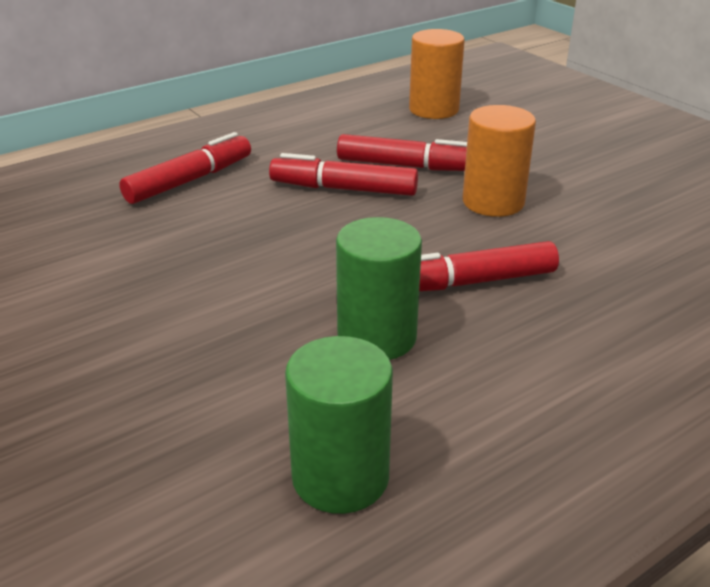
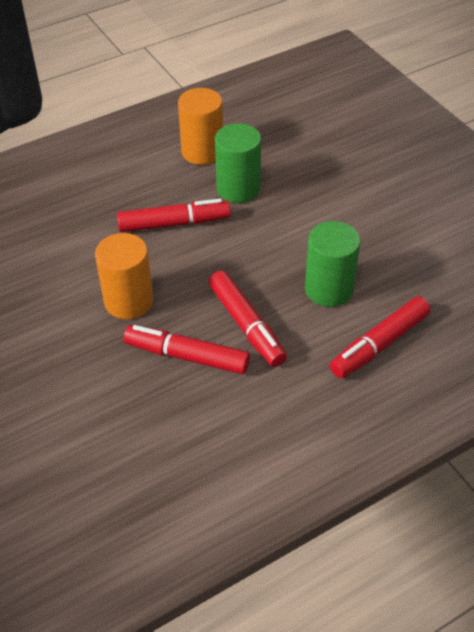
camera: 175 degrees left, 15 degrees up
(340, 477) = (263, 125): green cylinder -> green cylinder (329, 289)
(343, 189) = (246, 325): red marker -> red marker turned 45 degrees clockwise
(434, 109) = (131, 469): orange cylinder -> orange cylinder (202, 151)

